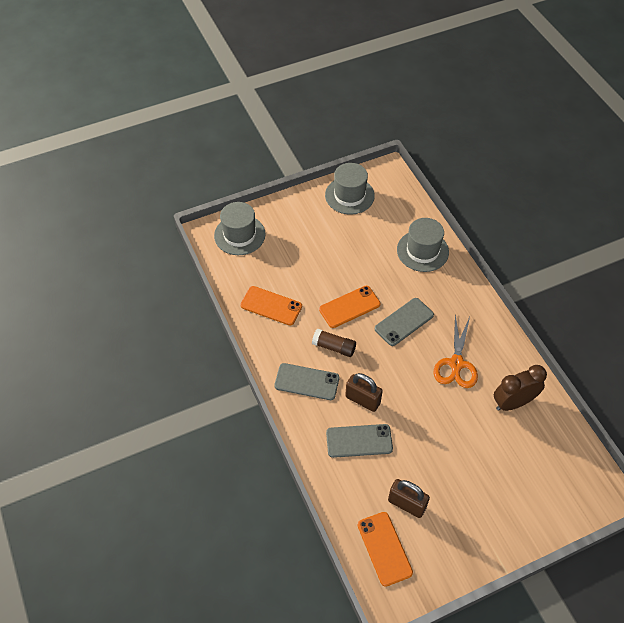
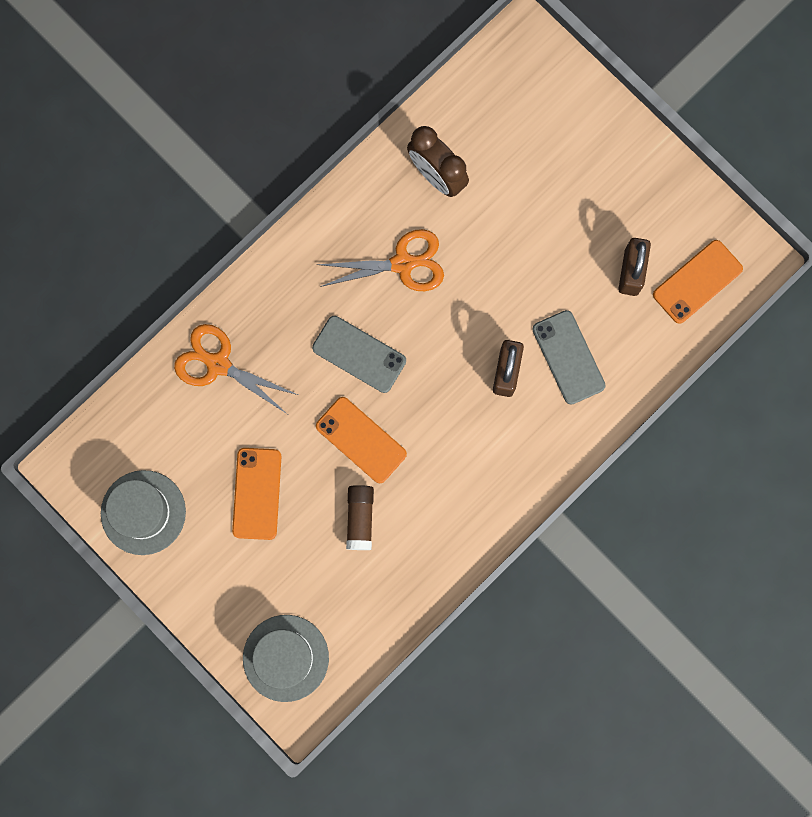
camera: 110 degrees left, 25 degrees up
(271, 306) = (400, 555): orange phone -> orange phone (257, 493)
(307, 382) = (507, 457): grey phone -> none
(334, 347) = (438, 439): brown glue stick -> brown glue stick (360, 518)
(422, 251) = (218, 364): grey hat -> orange scissors

